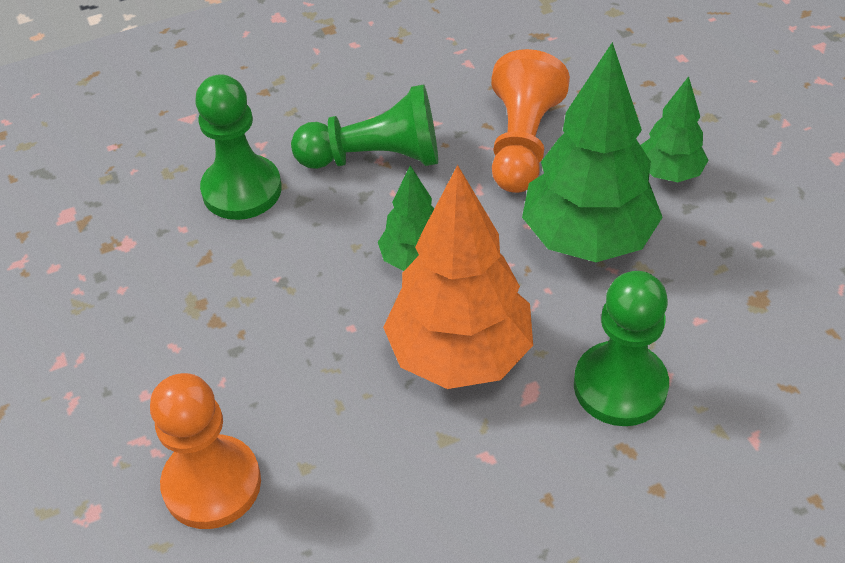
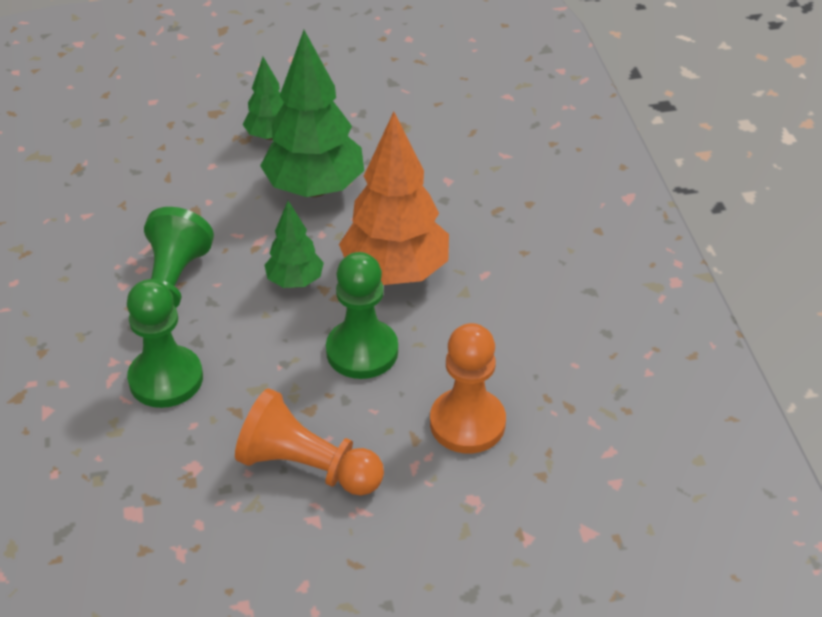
camera: 80 degrees left, 5 degrees down
(522, 143) = (200, 202): orange pawn -> orange pawn (307, 467)
(620, 386) = (448, 201): green pawn -> green pawn (362, 351)

